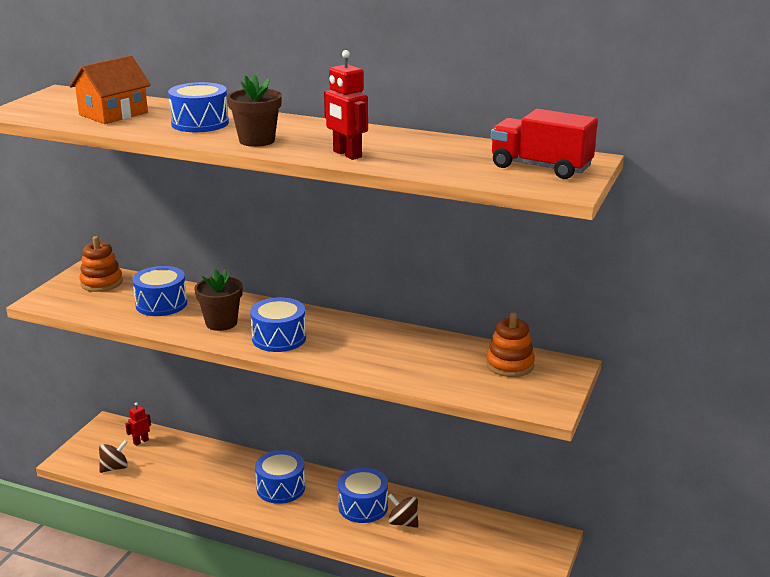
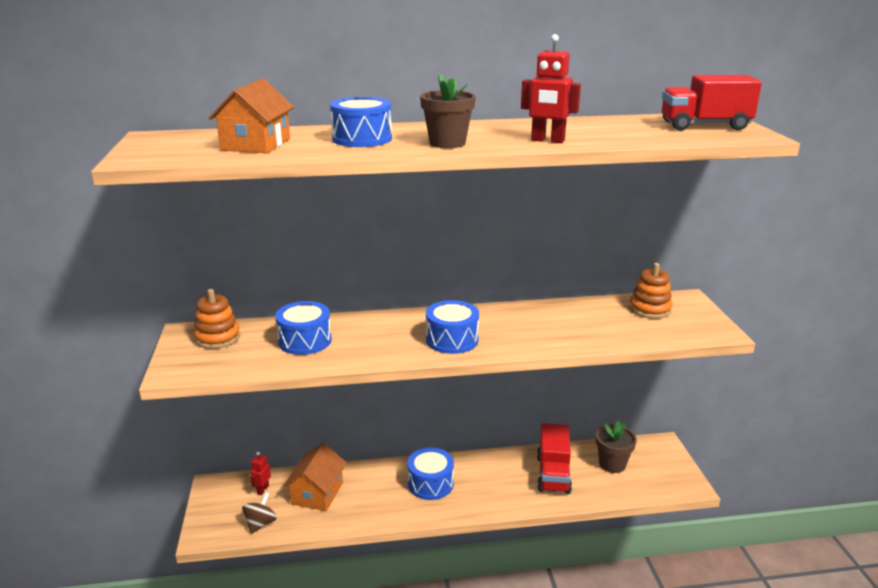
camera: 30 degrees left, 0 degrees up
(180, 460) = (317, 493): none -> orange house
(221, 323) = (384, 341): brown flower pot -> brown flower pot (612, 464)
(363, 506) = (510, 473): blue drum -> none
(403, 522) = (553, 474): brown spinning top -> red truck

